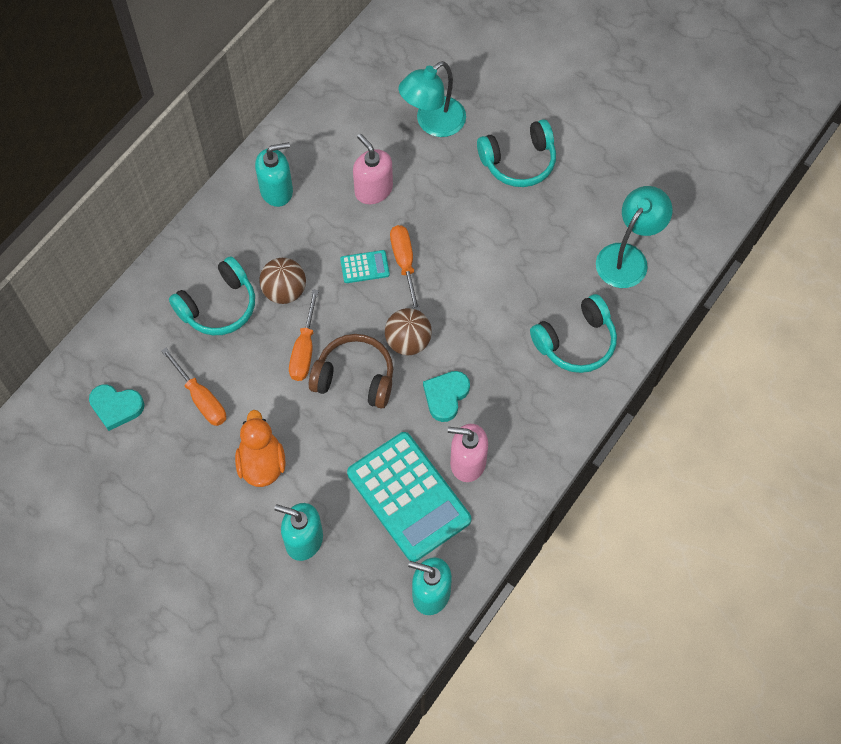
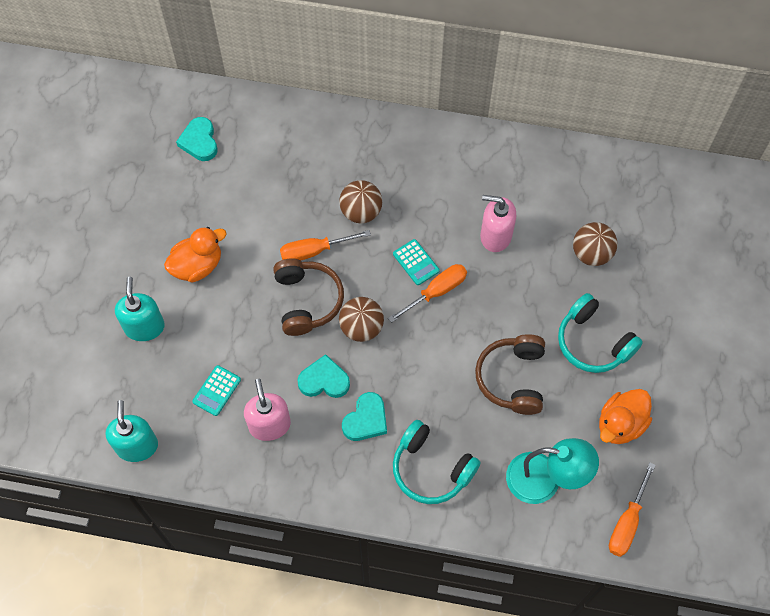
camera: 65 degrees right, 0 degrees up
(201, 399) = (234, 196): orange screwdriver -> orange screwdriver (627, 522)
(218, 306) = (322, 170): turquoise headphones -> none
(277, 190) = (453, 163): turquoise soap dispenser -> none
(373, 190) = (495, 236): pink soap dispenser -> pink soap dispenser turned 105 degrees counterclockwise
(408, 497) = (217, 391): turquoise calculator -> turquoise calculator, size x0.42
(433, 123) = (591, 254): turquoise lamp -> brown ball
(503, 376) = (366, 420): none -> turquoise heart
(521, 239) = (512, 378): none -> brown headphones
(604, 177) = (620, 424): none -> orange duck

